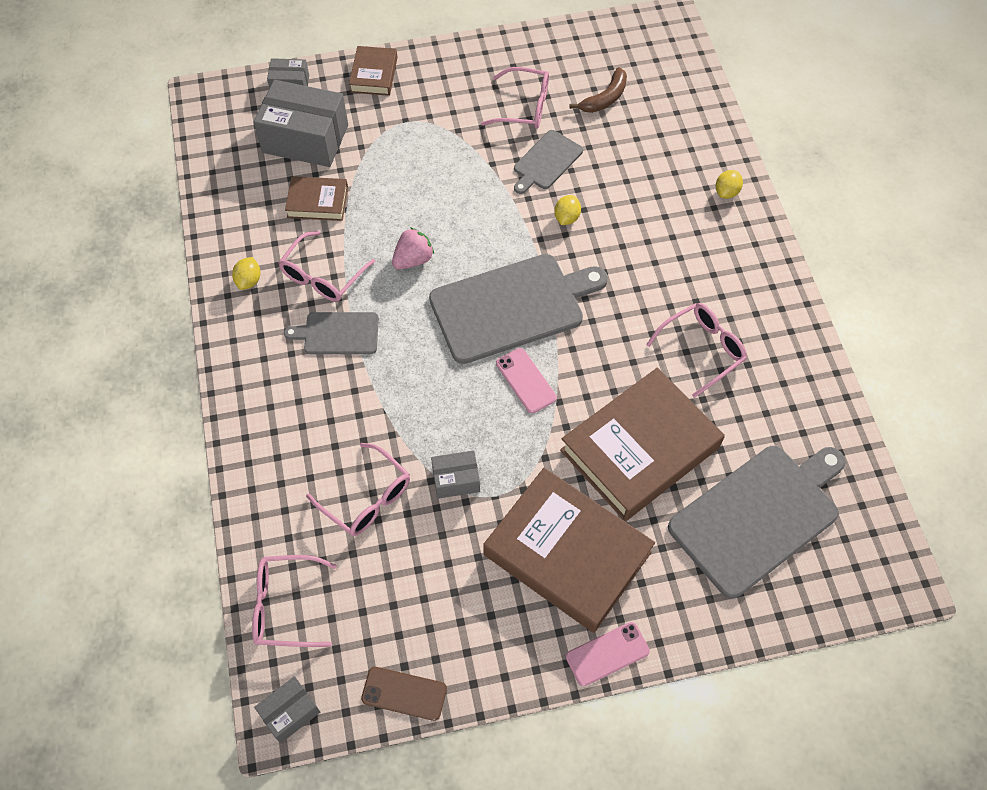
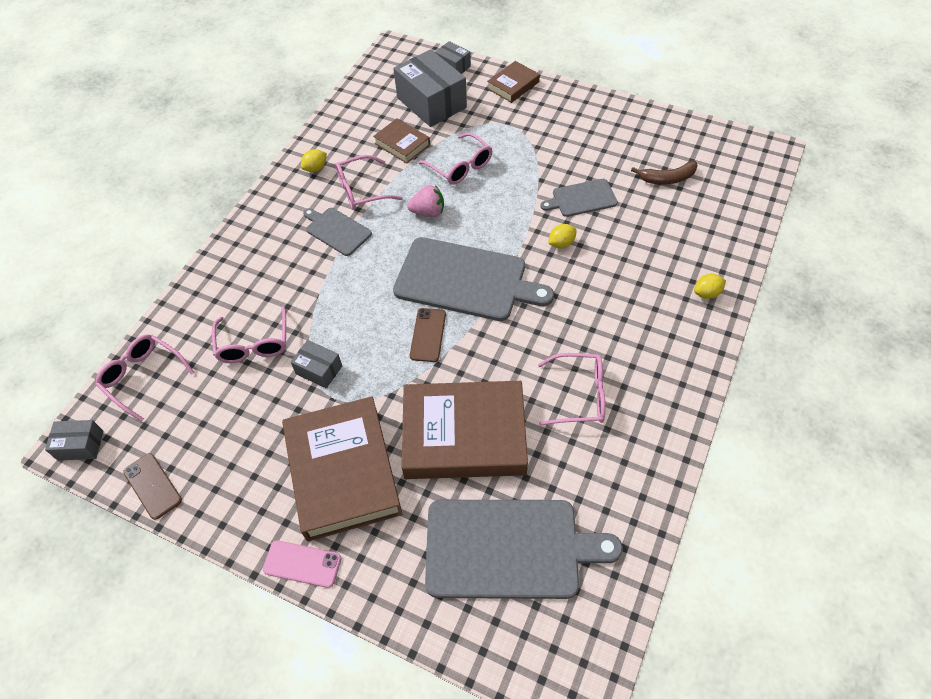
camera: 40 degrees right, 5 degrees down
(524, 107) = (599, 155): pink glasses -> pink glasses (460, 166)
(526, 380) = (428, 335): pink phone -> brown phone

